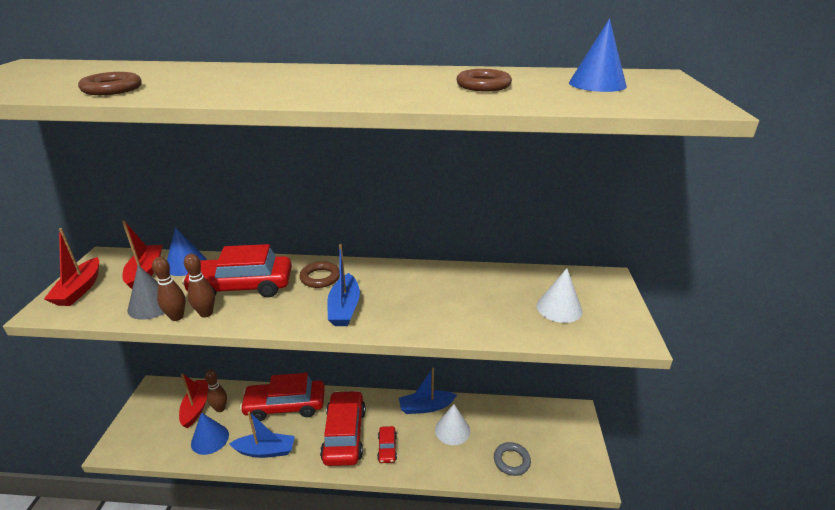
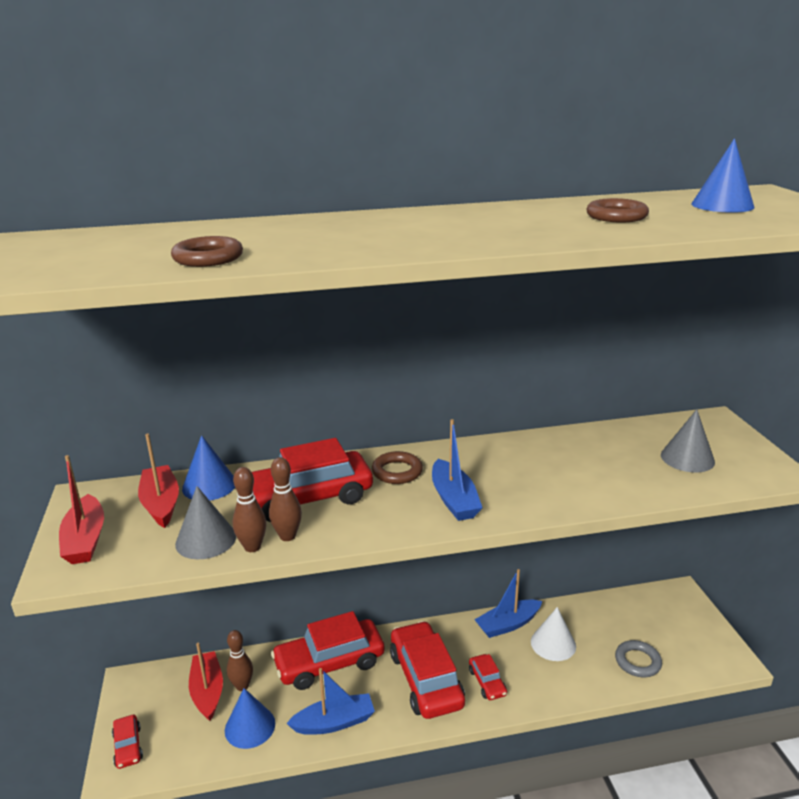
camera: 15 degrees left, 5 degrees down
(129, 433) = (128, 746): none -> red car
(559, 308) = (687, 458): white cone -> grey cone

